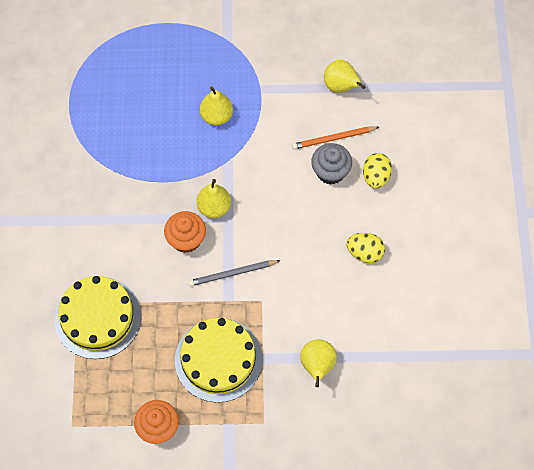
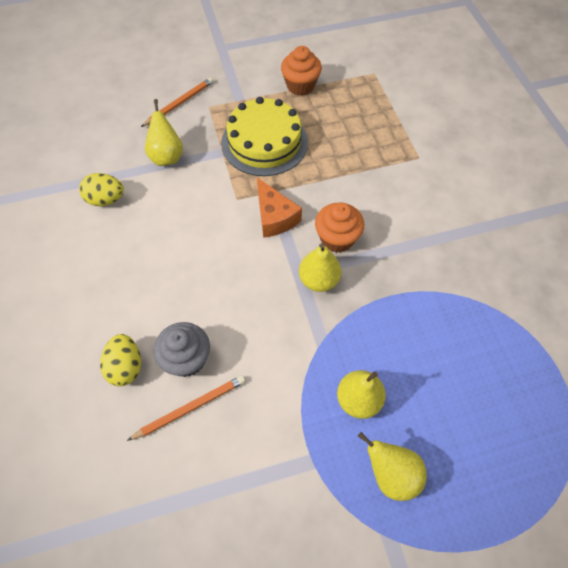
camera: 165 degrees right, 5 degrees down
(98, 317) = (393, 150): yellow cake -> none
(232, 273) = (274, 217): grey pencil -> orange cheese
(293, 435) = (179, 103): none -> orange pencil
(341, 86) = (193, 498): yellow pear -> yellow pear (391, 473)
(365, 253) = (130, 271): yellow egg -> yellow egg (106, 199)

